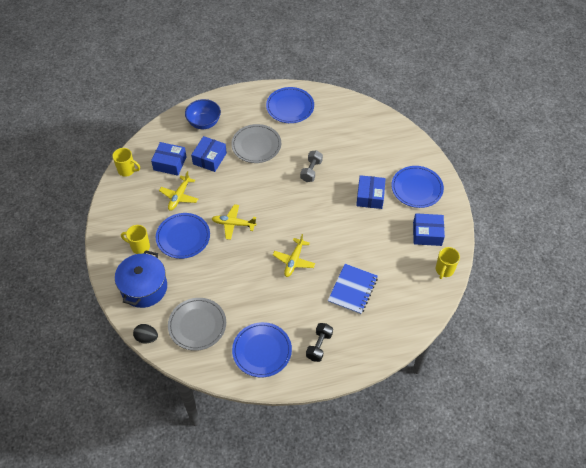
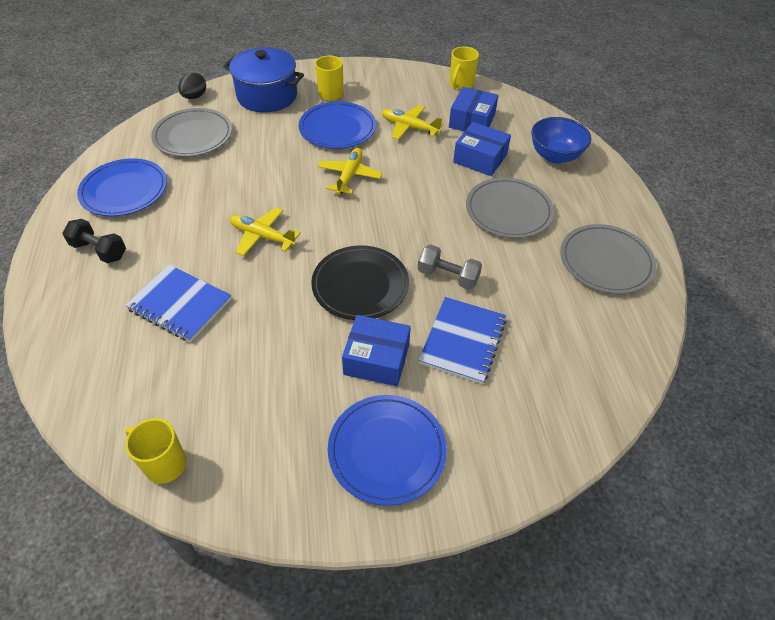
camera: 95 degrees right, 5 degrees down
(290, 107) = (606, 261): blue plate -> grey plate
(324, 208) = (360, 285): none -> black plate
(352, 163) = (462, 341): none -> blue notebook
(427, 234) = (262, 448): blue box -> none

